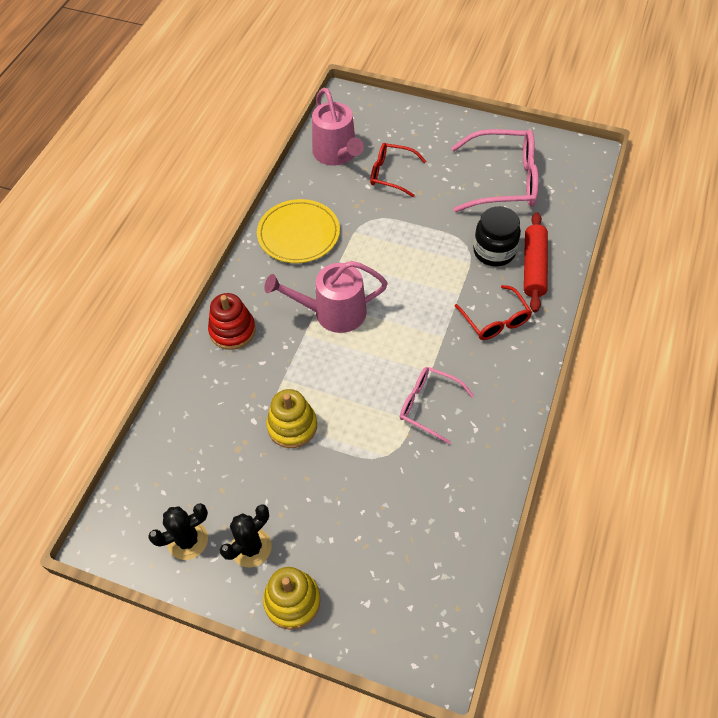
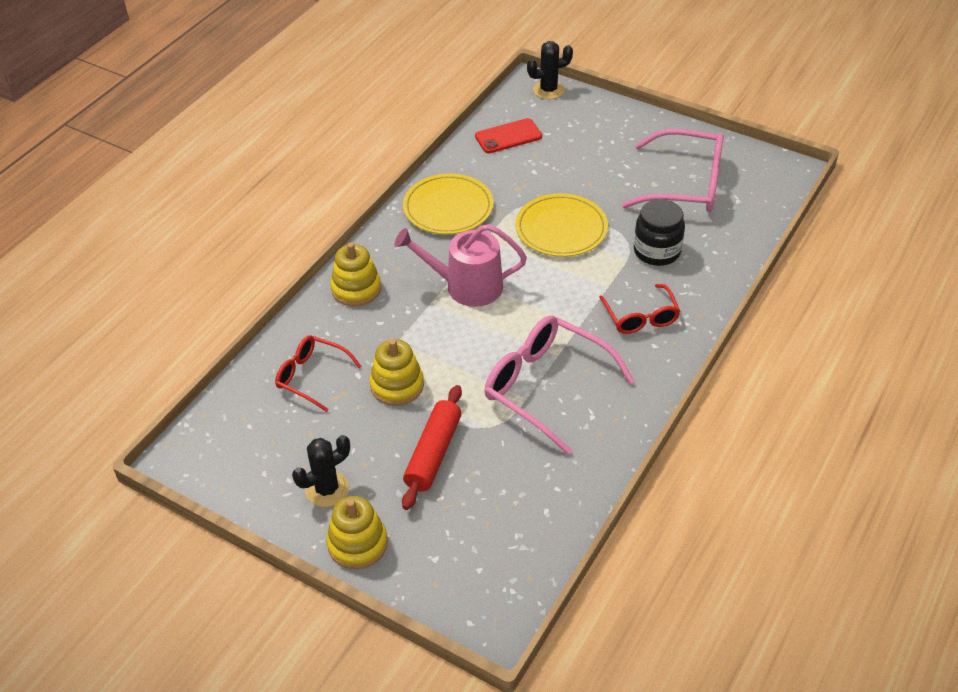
camera: 10 degrees right, 10 degrees down
(187, 540) = (264, 473): black cactus -> black cactus (548, 90)
(232, 331) = (356, 289): red stacking toy -> yellow stacking toy
(336, 154) = (508, 136): pink watering can -> red phone
(391, 174) = (563, 163): red glasses -> red glasses (312, 377)
(405, 241) = (561, 229): none -> yellow plate
(429, 406) = (547, 387): pink glasses -> pink glasses, size x1.72
(534, 267) = (697, 272): red rolling pin -> red rolling pin (433, 453)

